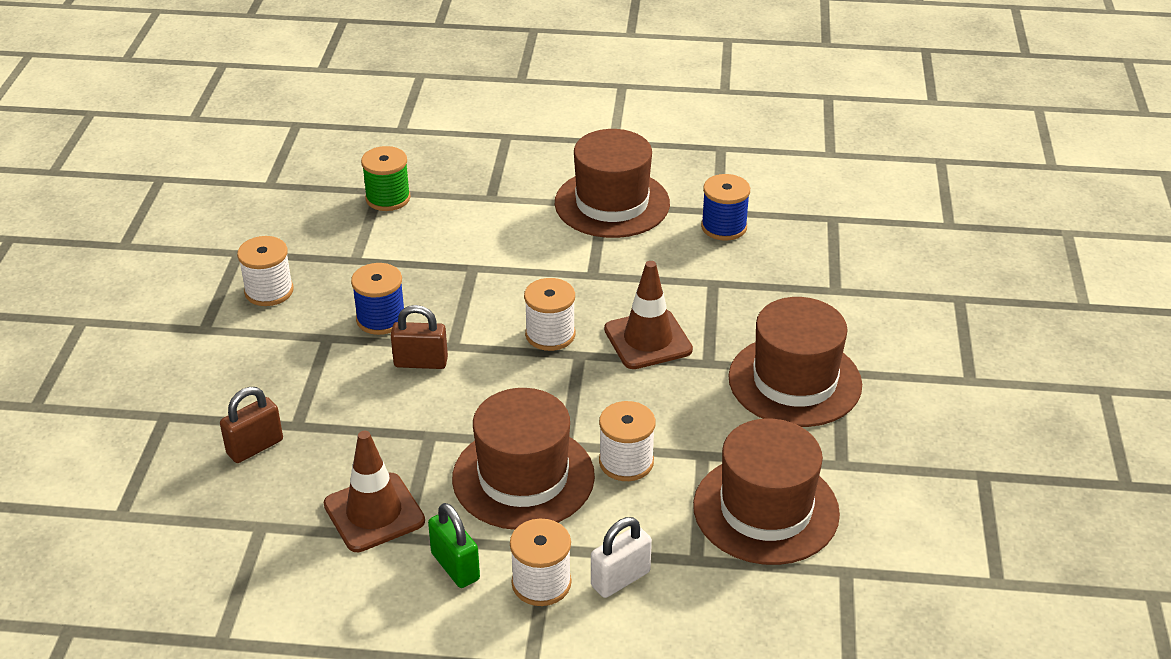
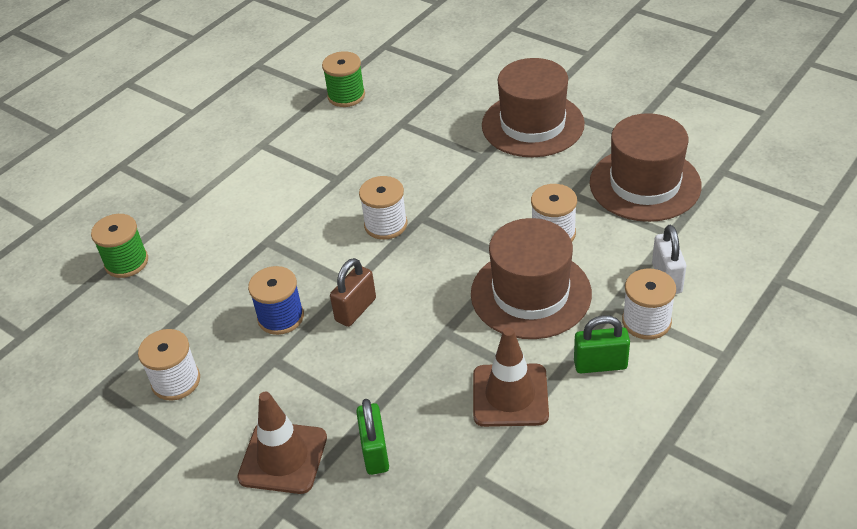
camera: 55 degrees left, 5 degrees up
(255, 447) = (375, 452): brown padlock -> green padlock
(612, 203) = (265, 139): brown hat -> none
(648, 340) = (434, 176): brown traffic cone -> brown traffic cone (283, 457)
(724, 227) = (346, 96): blue spool -> green spool

